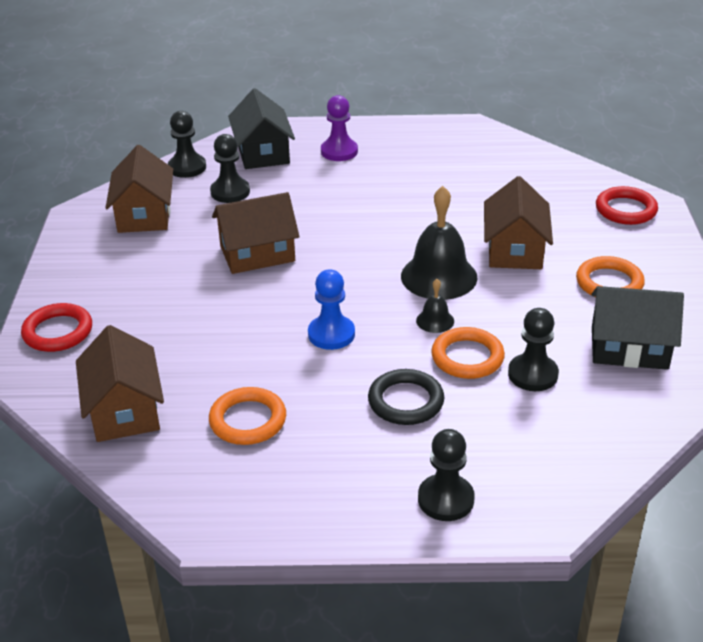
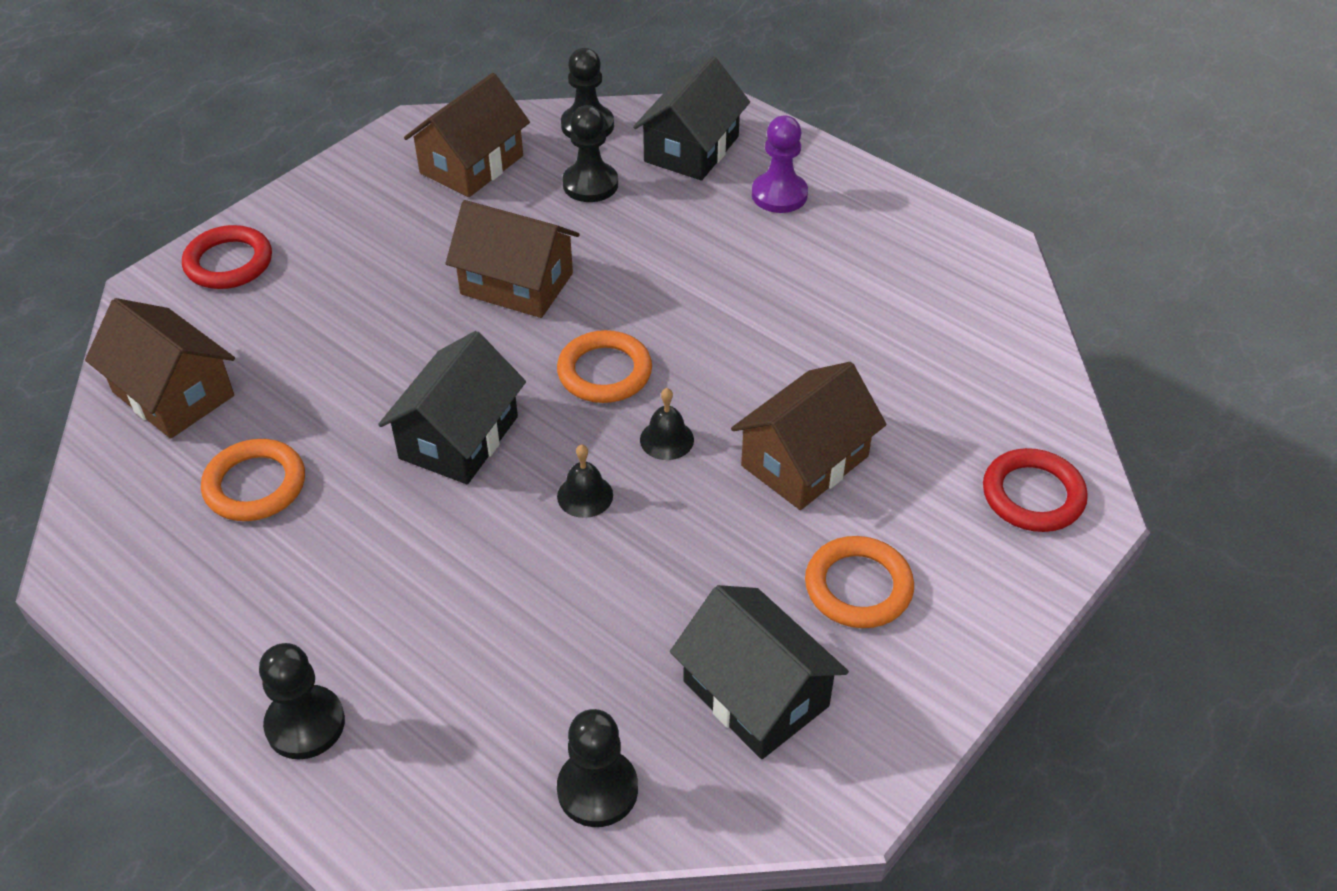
camera: 40 degrees right, 10 degrees up
(124, 410) = (173, 394): brown house -> brown house turned 75 degrees counterclockwise
(331, 334) = (458, 437): blue pawn -> black house
(406, 401) = (422, 576): black ring -> none
(439, 276) = (667, 439): black bell -> black bell, size x0.47
(467, 357) = (556, 568): orange ring -> orange ring (604, 372)
(532, 374) = (595, 644): black pawn -> black pawn (597, 789)

